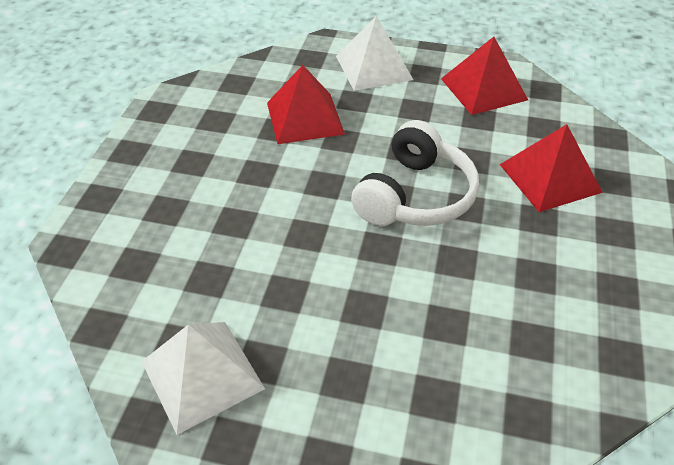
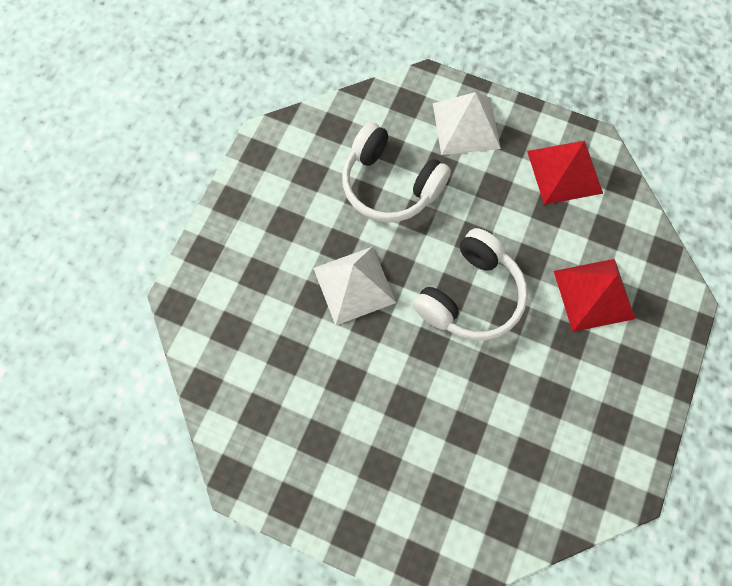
camera: 10 degrees right, 25 degrees up
(202, 375) = (274, 445): white pyramid -> white pyramid (354, 285)
(305, 118) = (390, 184): red pyramid -> white headphones

